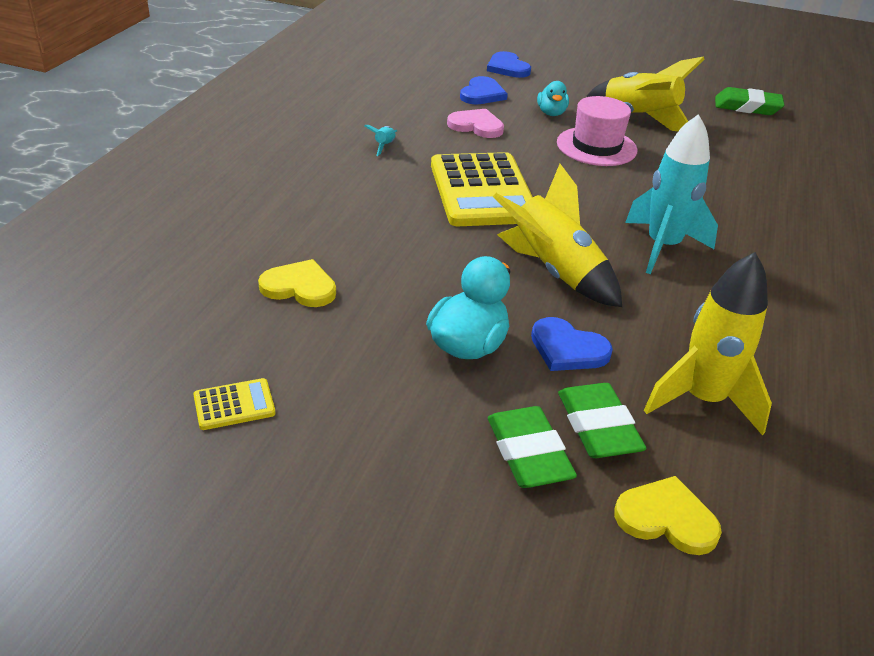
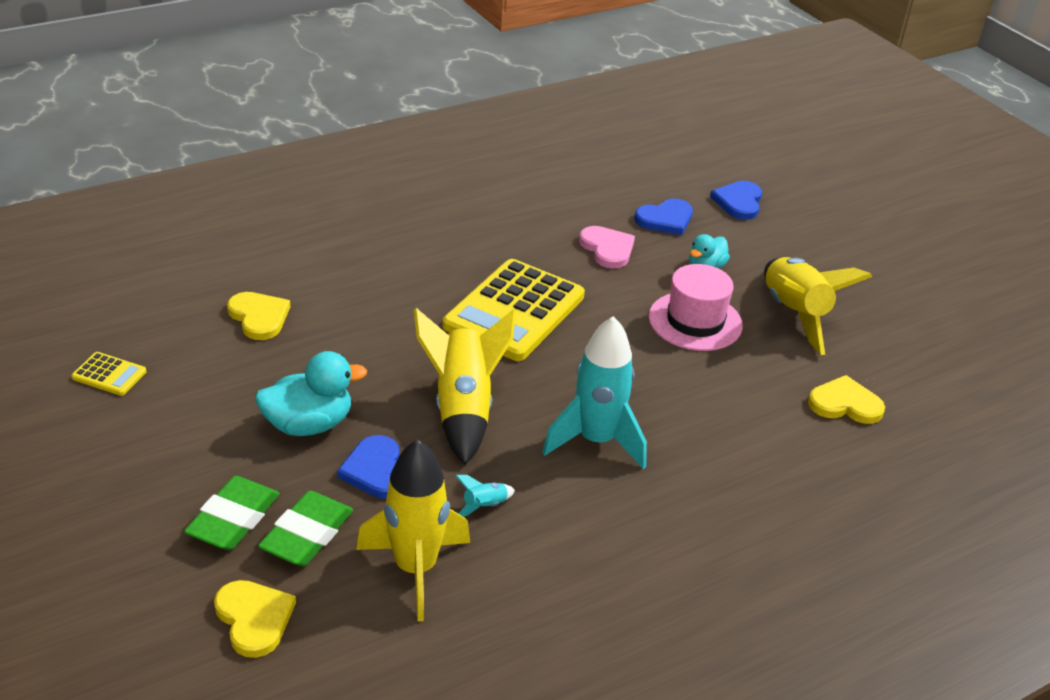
camera: 40 degrees right, 0 degrees up
(384, 146) = (493, 232): turquoise rocket -> turquoise rocket (484, 506)
(742, 155) = (845, 404): none -> yellow heart
(747, 107) = (953, 358): green eraser -> none

